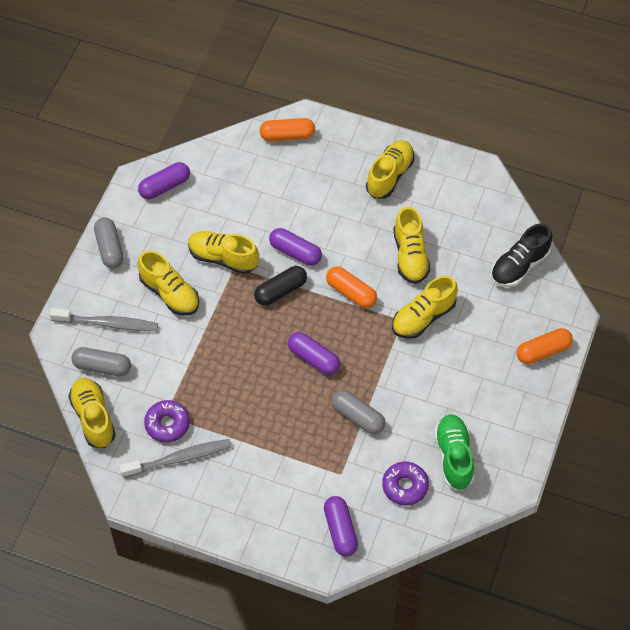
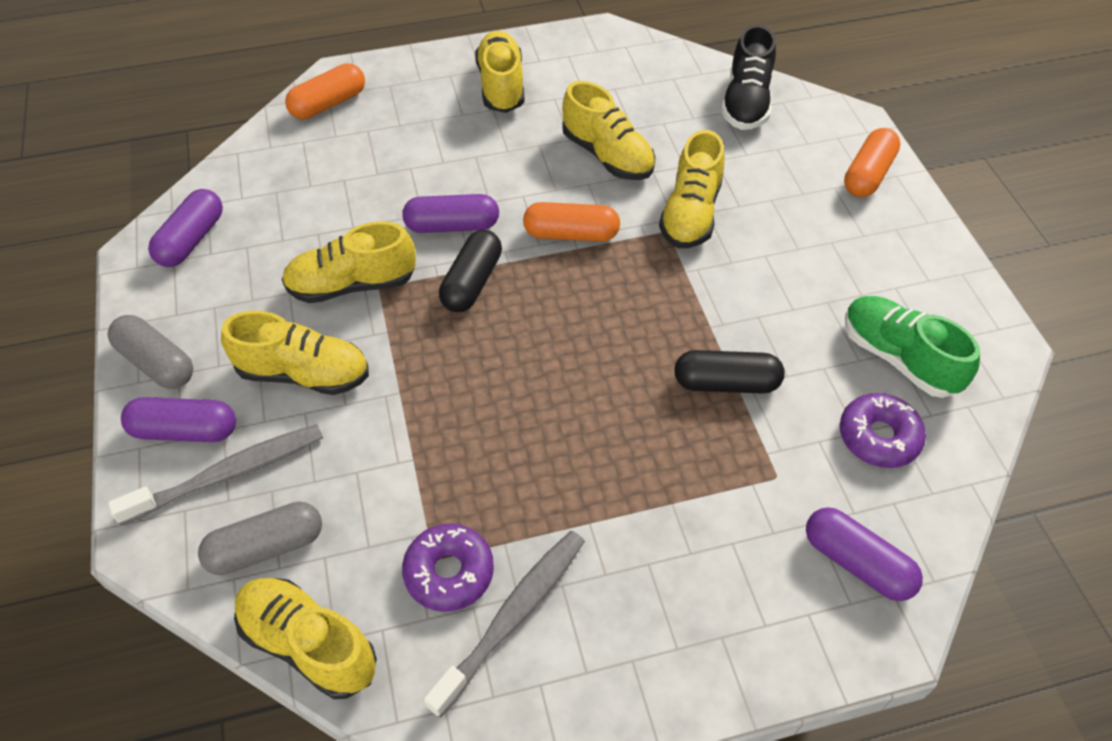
camera: 35 degrees left, 5 degrees down
(313, 358) = (594, 342): purple capsule -> purple capsule (185, 431)
(358, 417) = (726, 383): grey capsule -> black capsule

